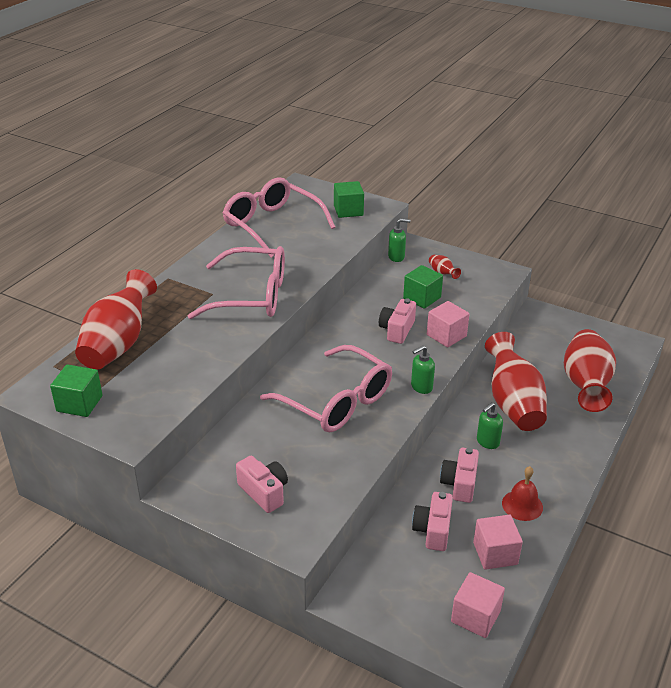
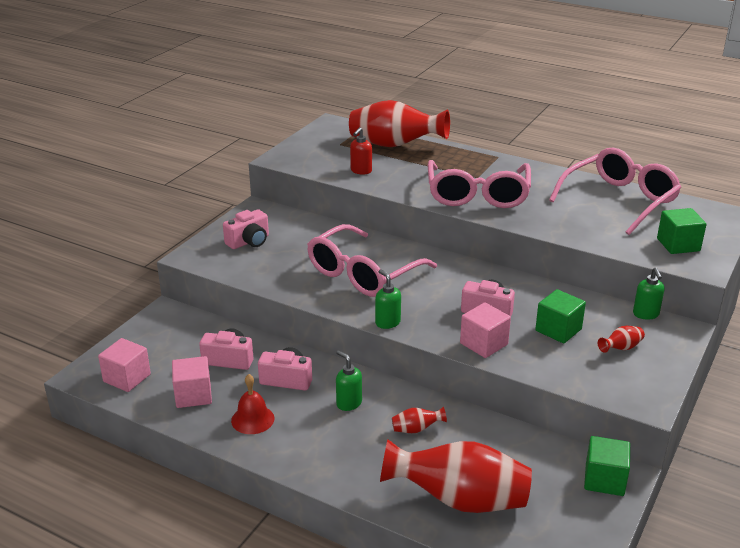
camera: 90 degrees right, 5 degrees down
(79, 403) = (319, 139): green cube -> green cube (604, 480)
(181, 369) = (361, 171): none -> red soap dispenser
(513, 403) = (416, 429): red vase -> red vase, size x0.40

